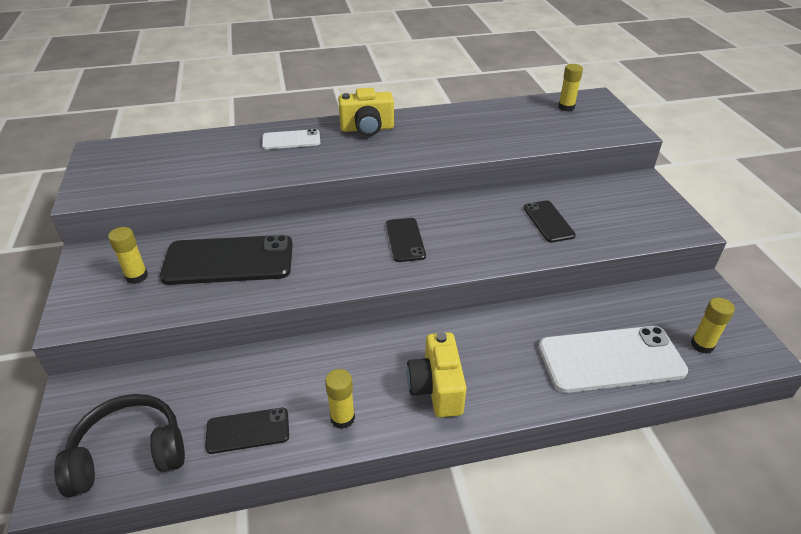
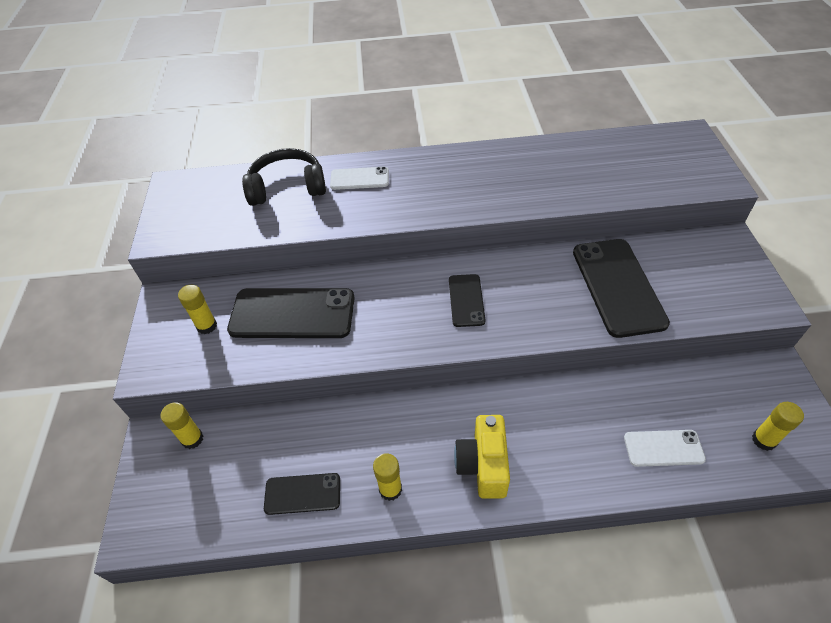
camera: 10 degrees right, 10 degrees up
(129, 454) = (197, 507): black headphones -> black headphones (287, 187)
(367, 129) = (438, 167): yellow camera -> none
(548, 221) = (618, 286): black phone -> black phone, size x1.86
(566, 107) = (655, 146): yellow glue stick -> yellow glue stick (192, 439)
(611, 359) = (663, 448): white phone -> white phone, size x0.54

